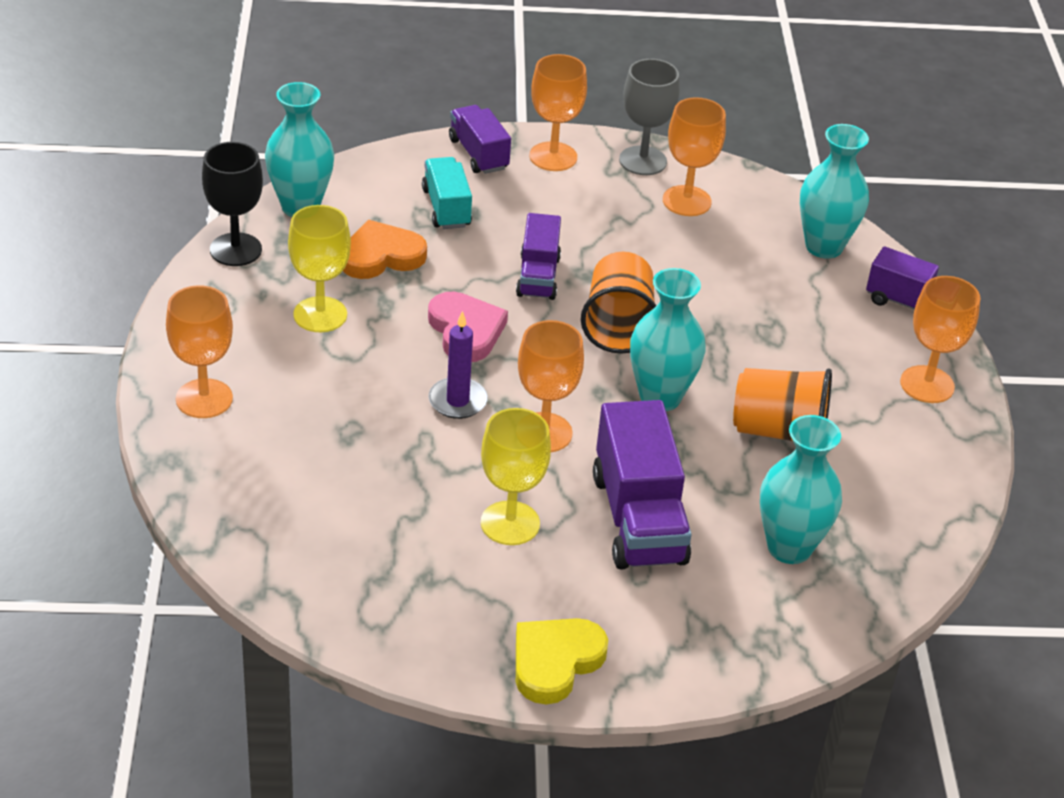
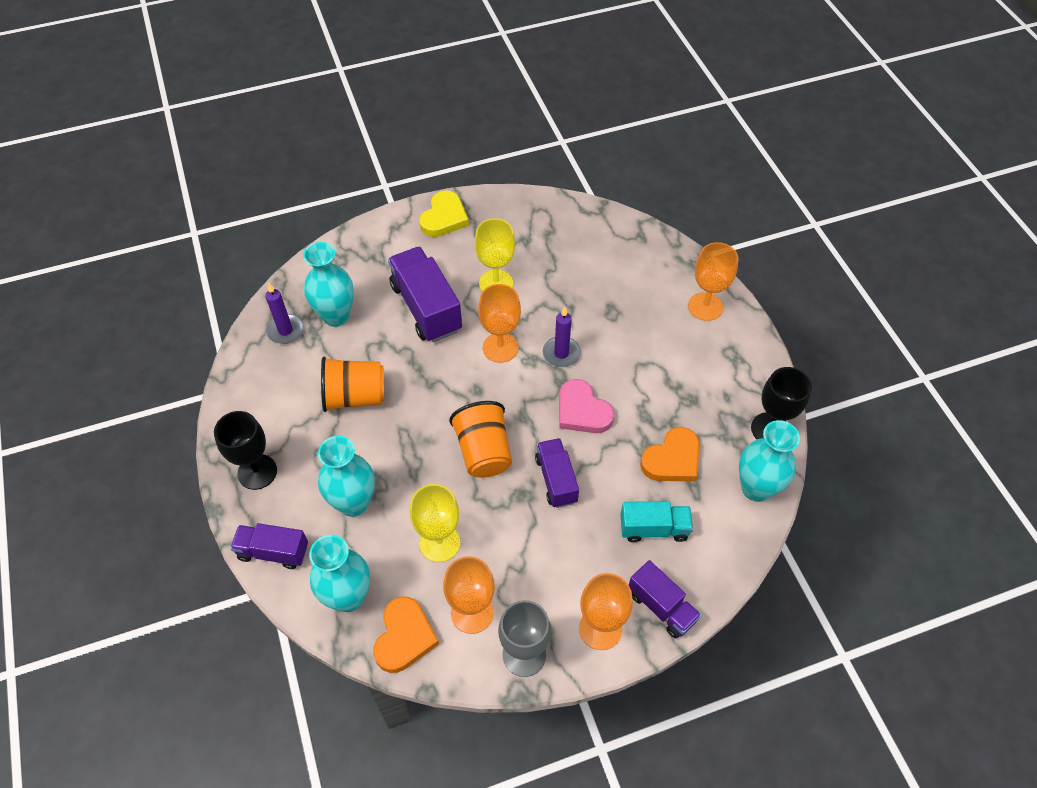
camera: 165 degrees right, 15 degrees up
(320, 315) = (680, 392): yellow goblet -> yellow goblet (439, 543)
(446, 208) = (653, 528): turquoise truck -> turquoise truck turned 60 degrees counterclockwise
(660, 397) = (438, 398): turquoise vase -> turquoise vase (354, 503)
(767, 203) = (404, 637): none -> orange heart
(875, 548) = (285, 331): none -> purple candle
(927, 384) = (257, 472): orange goblet -> black goblet

